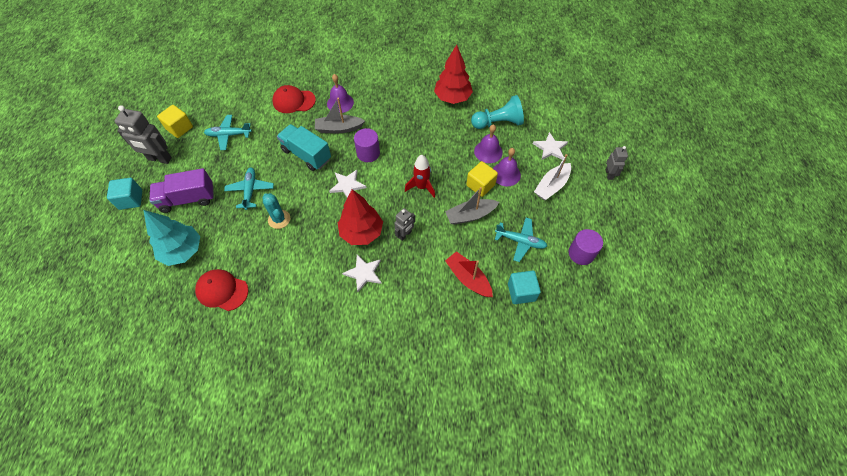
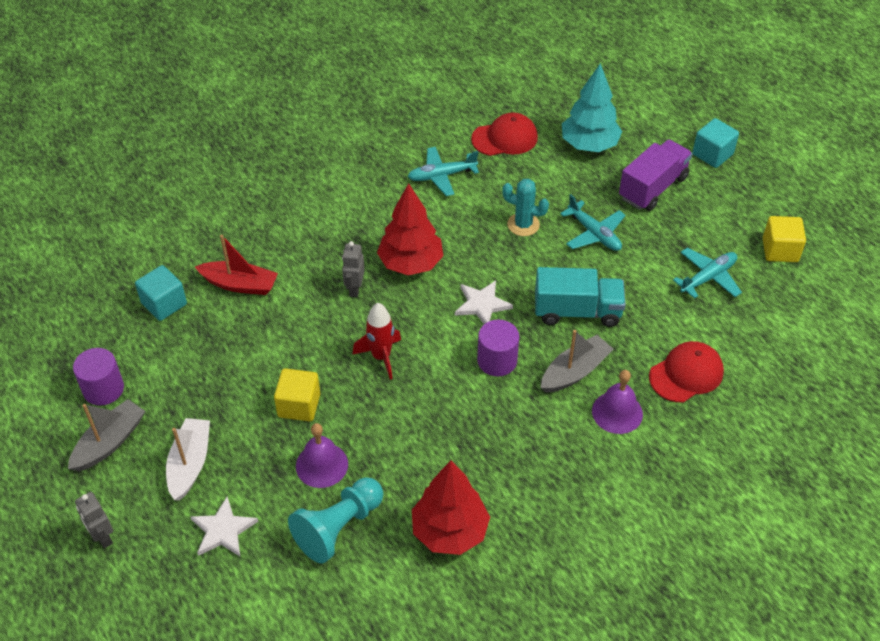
camera: 145 degrees right, 10 degrees down
(159, 159) = (747, 206): grey robot -> none
(364, 273) = (369, 227): white star -> none
(470, 215) = (286, 356): grey boat -> grey boat (109, 442)
(506, 174) = (271, 443): purple bell -> none
(520, 241) = (196, 360): turquoise plane -> turquoise plane (441, 176)

